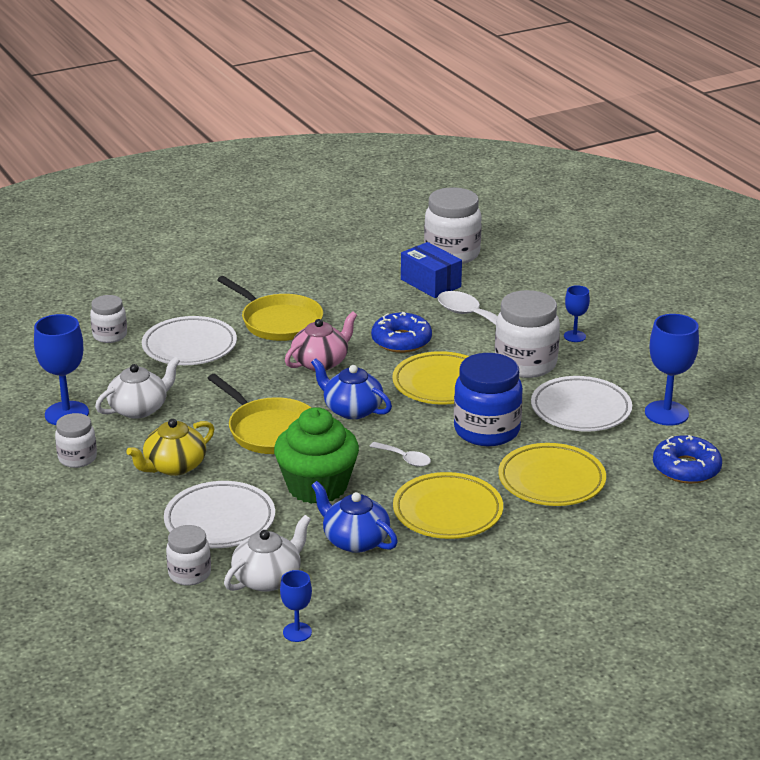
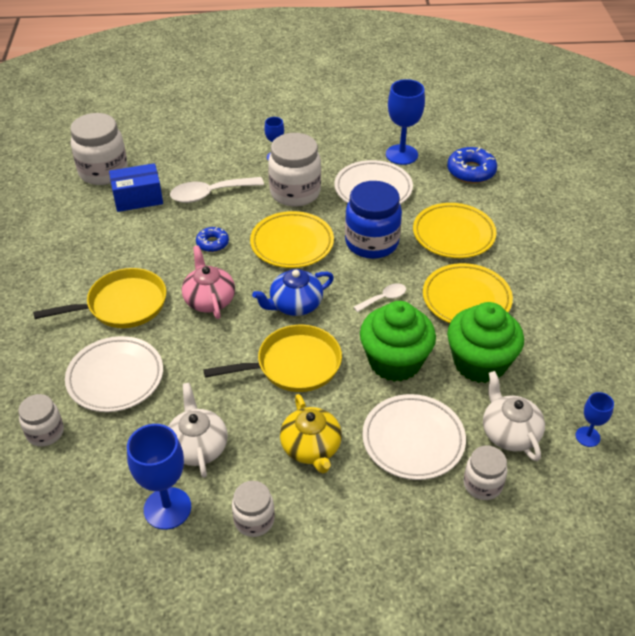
camera: 65 degrees left, 15 degrees up
(355, 540) = (479, 363): blue teapot -> green cupcake
(401, 341) = (212, 243): blue donut -> blue donut, size x0.61

